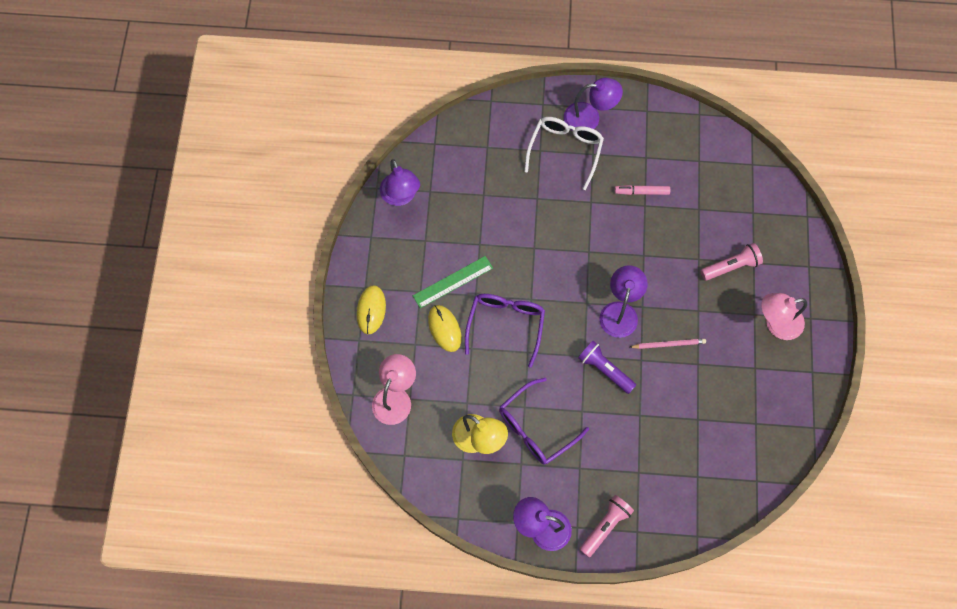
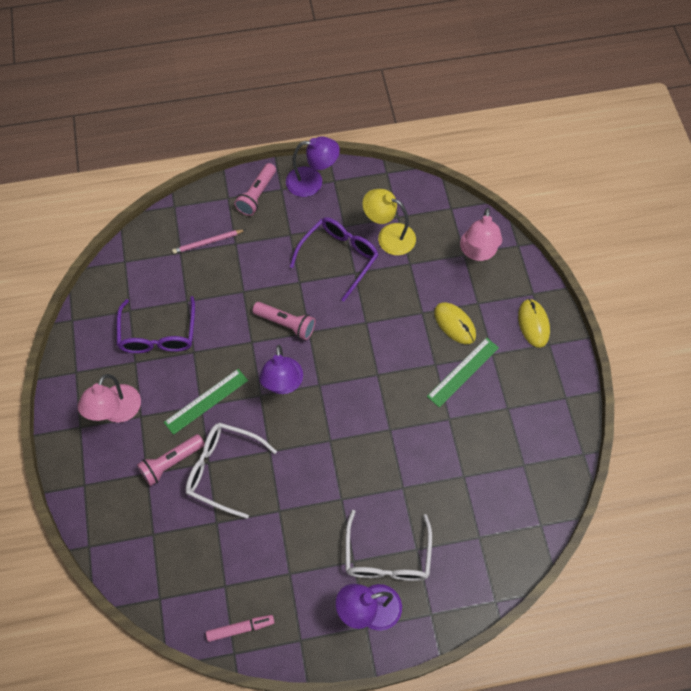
camera: 165 degrees right, 5 degrees down
(401, 196) = (553, 450): purple lamp -> none
(506, 324) = (395, 343): purple glasses -> purple glasses (158, 335)
(604, 369) = (286, 324): purple flashlight -> pink flashlight
(641, 192) = (286, 526): pink marker -> pink marker (240, 628)
(668, 344) = (226, 363): pink pencil -> pink pencil (208, 242)
(687, 250) = (223, 469): none -> white glasses
(693, 313) = (206, 401): none -> green ruler
(776, 324) = (116, 412): pink lamp -> pink lamp turned 135 degrees clockwise

